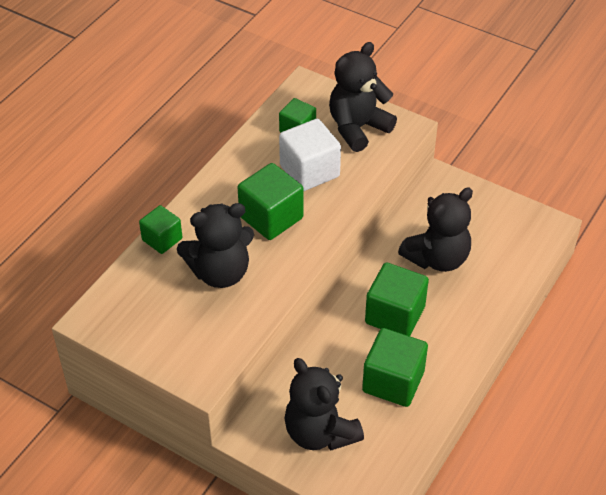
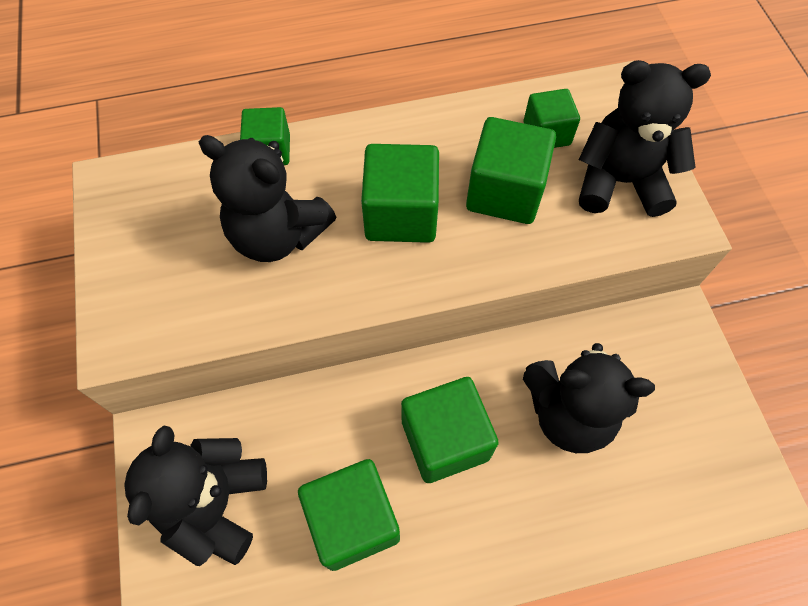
camera: 45 degrees right, 15 degrees up
(309, 171) = (504, 192): white cube -> green cube

